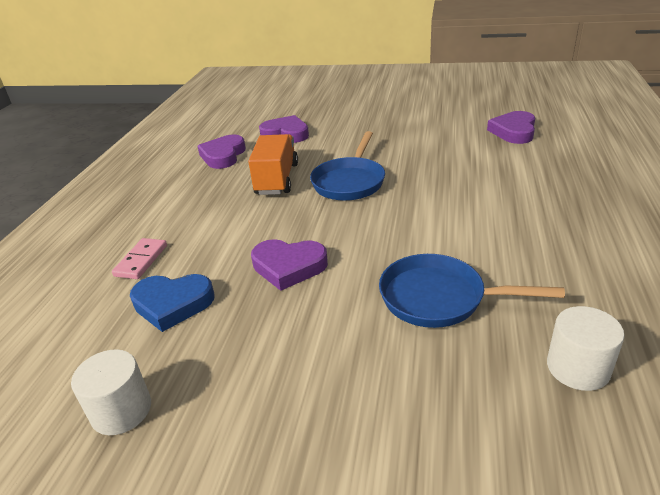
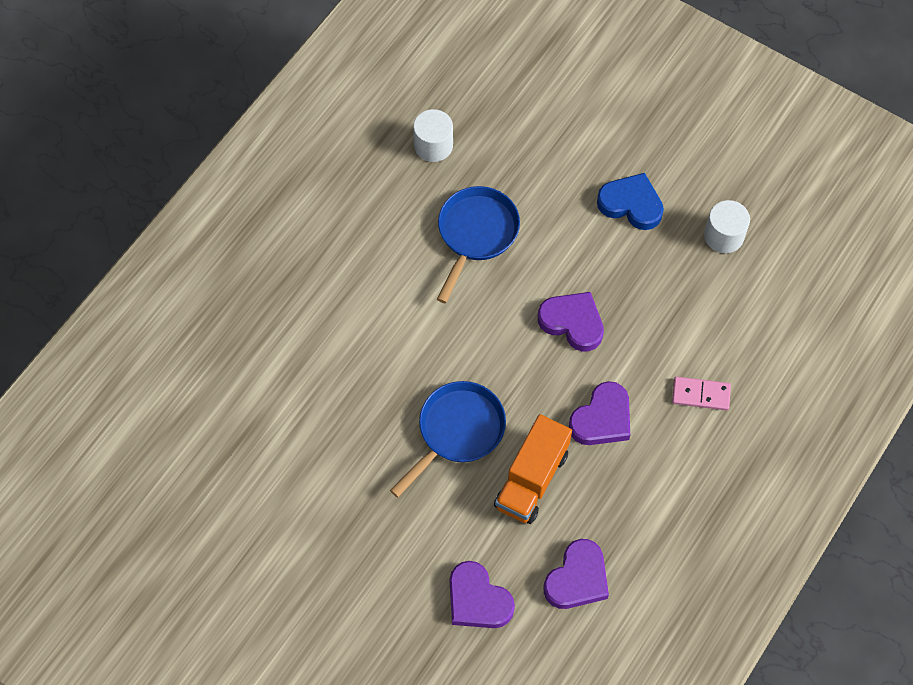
camera: 160 degrees left, 30 degrees up
(141, 260) = (701, 395): pink domino -> pink domino turned 60 degrees clockwise
(172, 304) = (678, 321): blue heart -> blue heart (631, 204)
(439, 298) = (476, 234): blue pan -> blue pan turned 105 degrees counterclockwise
(514, 131) = (212, 443): purple heart -> purple heart (602, 419)

